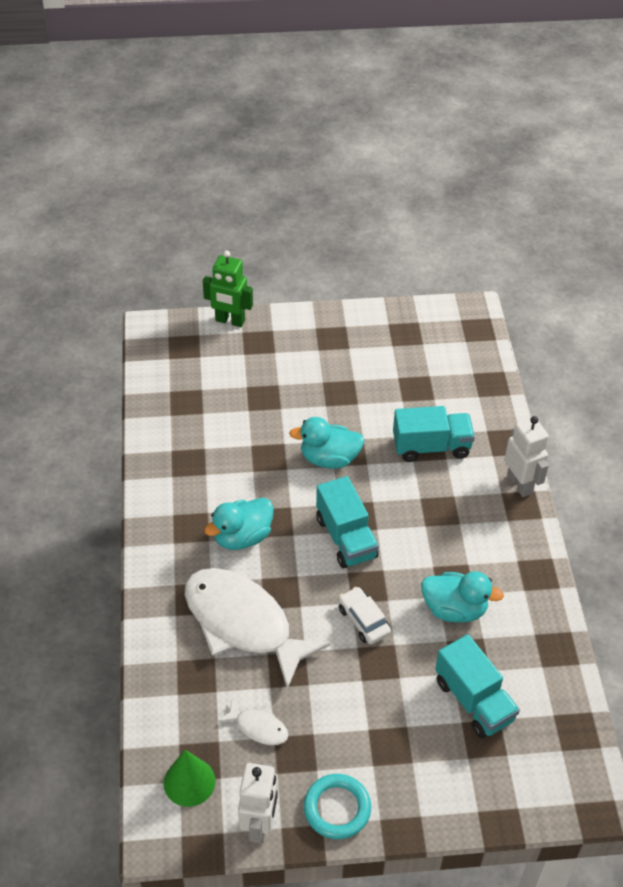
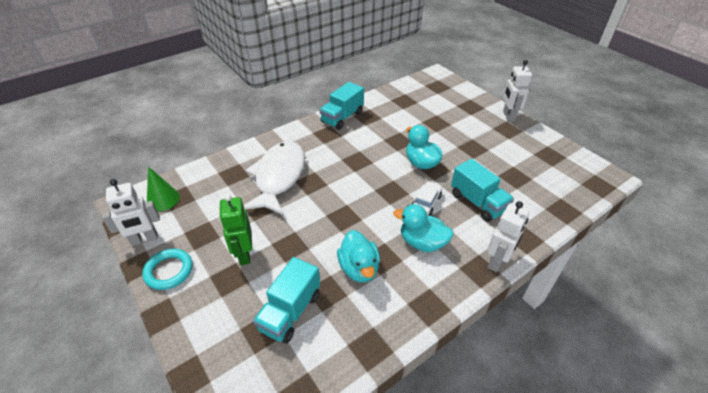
camera: 60 degrees right, 5 degrees down
(230, 321) = (472, 92): green robot -> green robot (244, 254)
(242, 537) = (336, 153): turquoise duck -> turquoise duck (422, 242)
(258, 727) = (212, 211): white fish -> none
(308, 320) = (508, 116): none -> white robot
(346, 537) = (371, 193): turquoise truck -> turquoise truck (342, 117)
(363, 620) = (316, 226): white car -> white car (426, 203)

